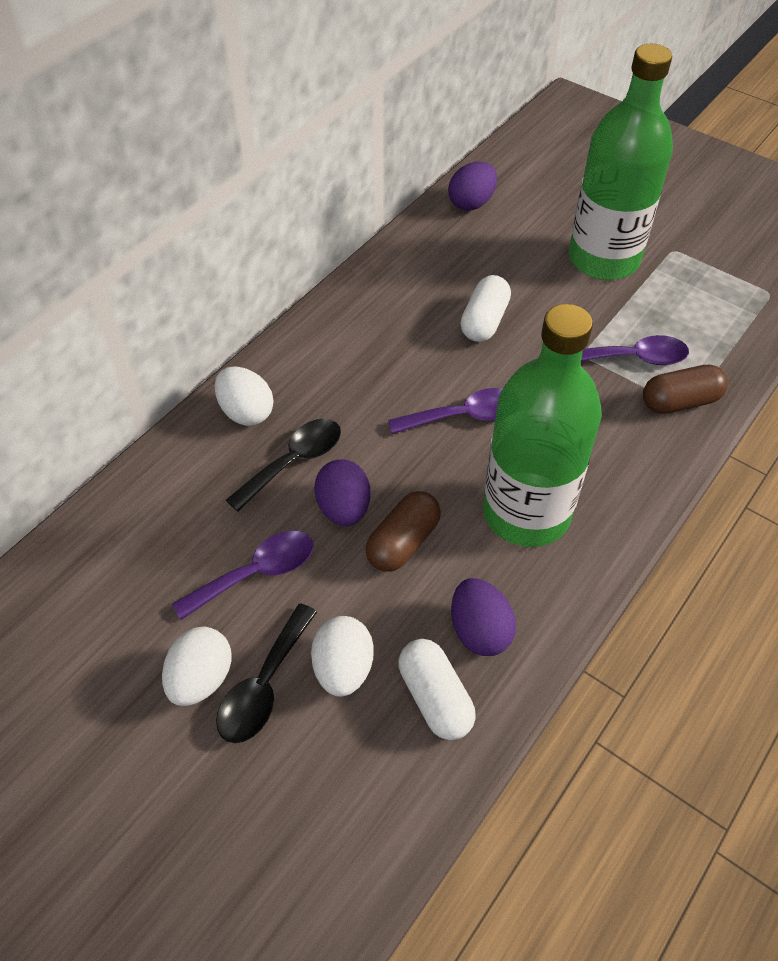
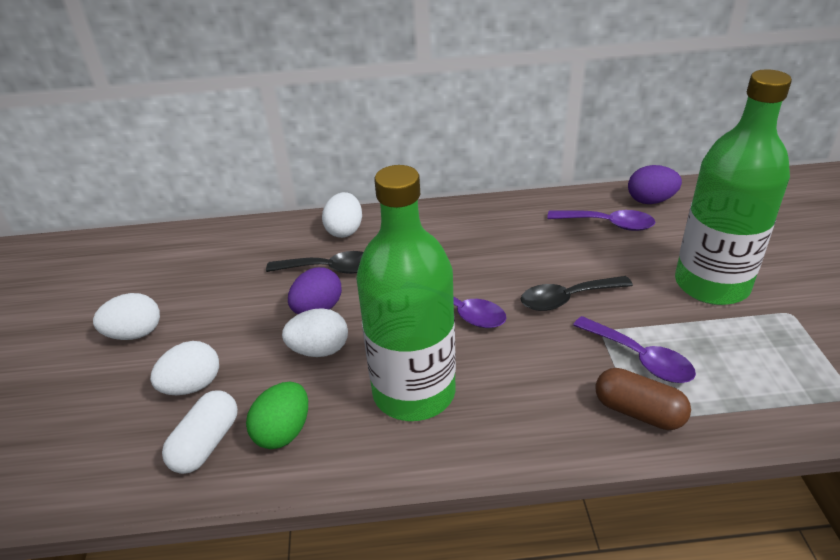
camera: 50 degrees right, 15 degrees down
(256, 573) = (230, 307): purple spoon -> purple spoon (608, 224)
(264, 686) = (150, 361): black spoon -> black spoon (567, 299)
(403, 542) = (319, 350): brown capsule -> white egg
(479, 631) = (283, 432): purple egg -> green egg
(484, 321) = (556, 269): white capsule -> none

